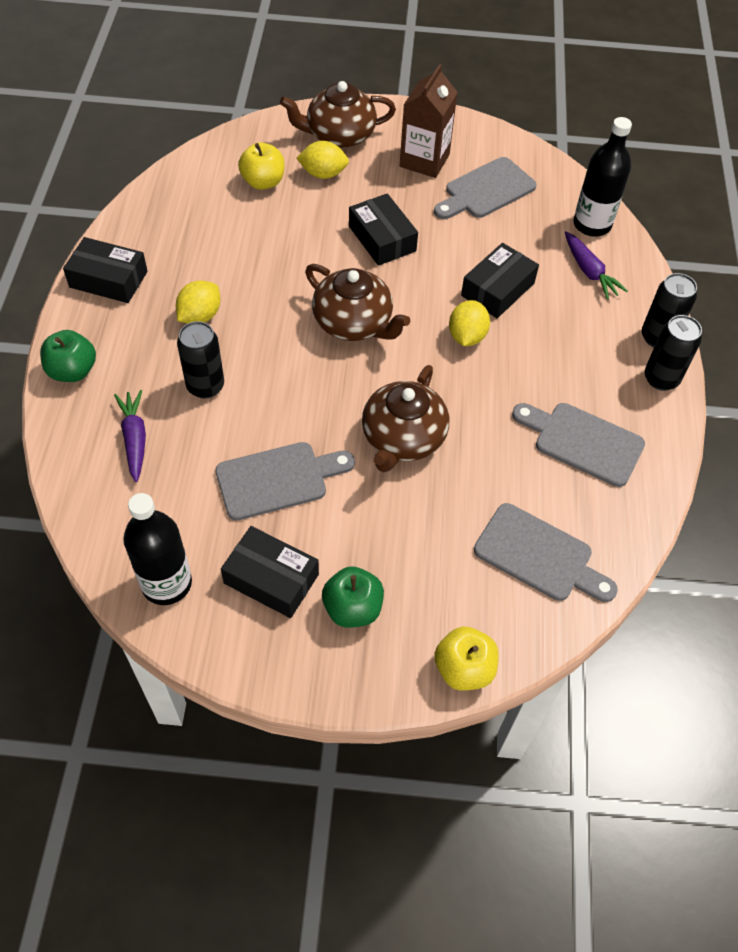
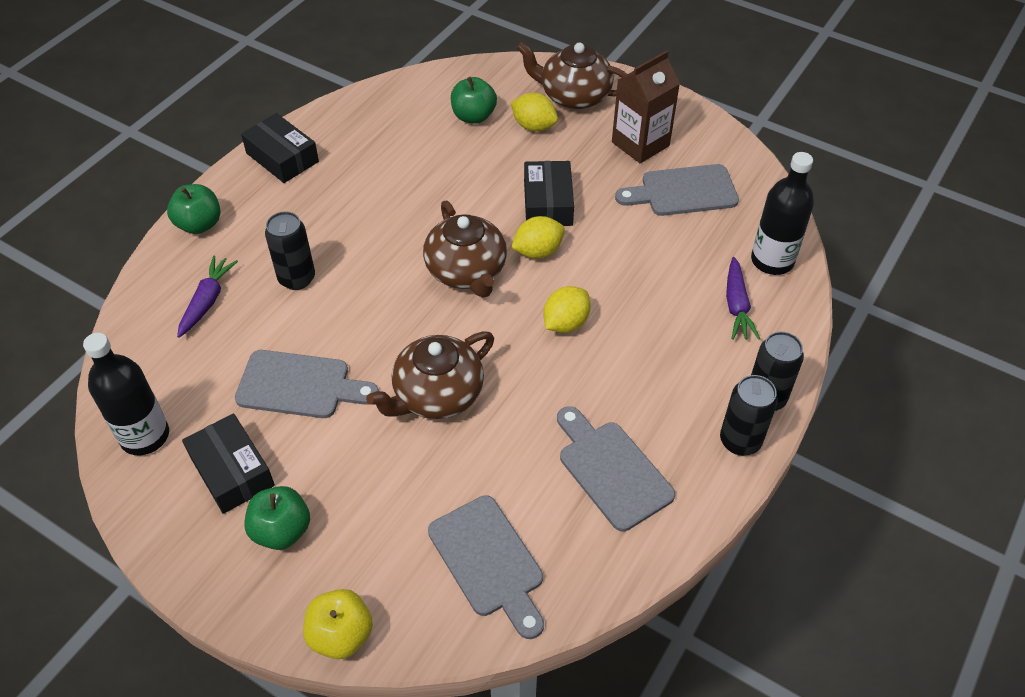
camera: 30 degrees right, 5 degrees down
(200, 316) = (335, 216): yellow lemon -> yellow lemon (538, 251)
(263, 182) = (473, 116): yellow apple -> green apple
(497, 289) = (628, 289): black box -> none

